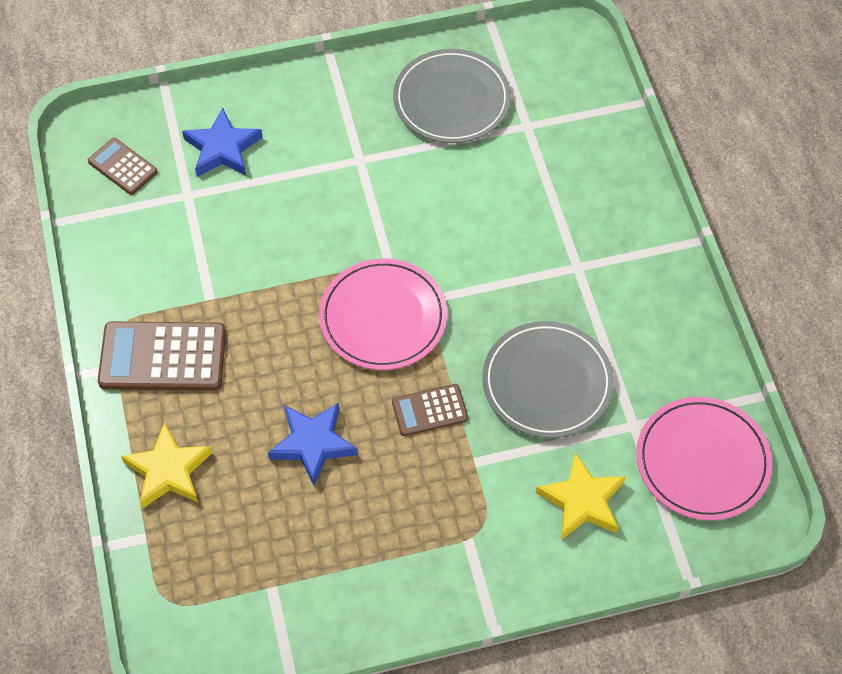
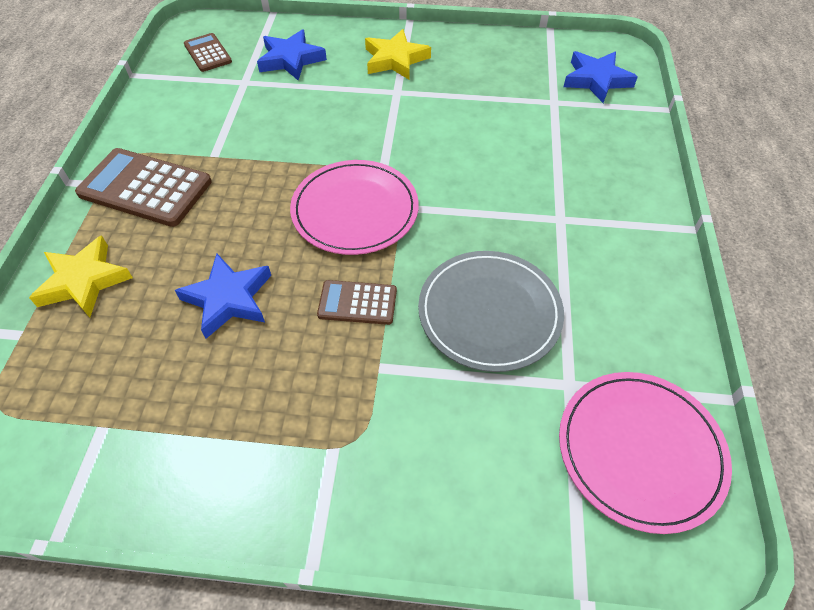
camera: 20 degrees right, 5 degrees down
(451, 99) = (495, 70): grey plate -> none
(561, 83) = (596, 80): none -> blue star
(582, 501) = (480, 449): yellow star -> yellow star (395, 59)

